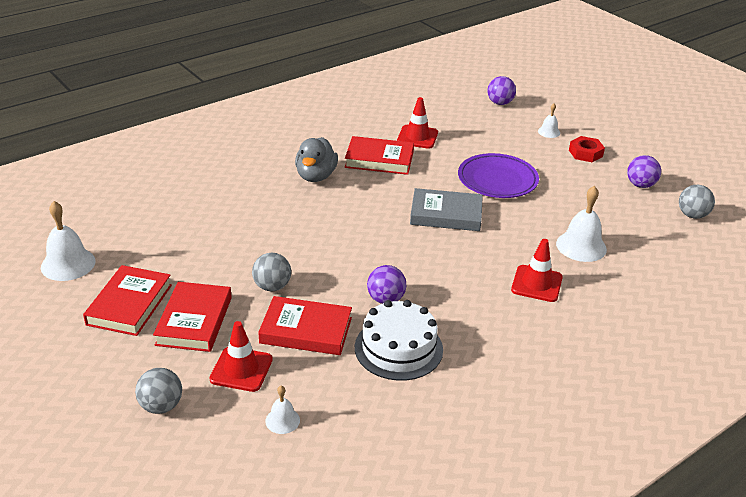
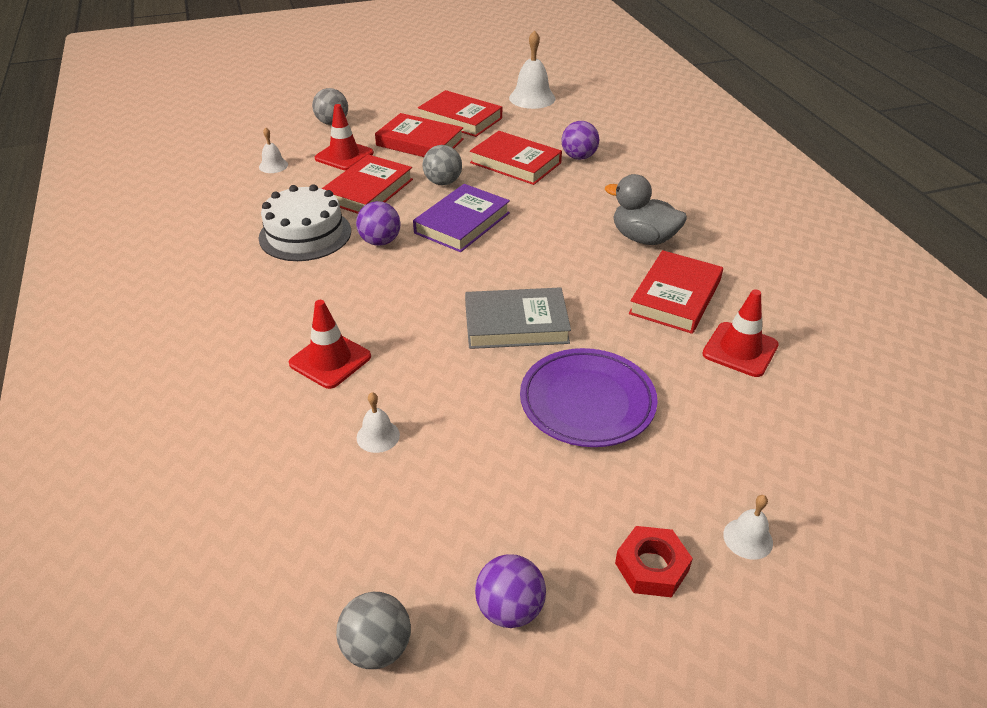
camera: 110 degrees right, 5 degrees up
(219, 251) = (515, 163): none -> red book
(335, 261) = (462, 223): none -> purple book
(446, 214) = (516, 324): grey book -> grey book turned 60 degrees clockwise
(500, 103) = (879, 500): purple ball -> purple ball (579, 157)
(581, 246) = (378, 436): white bell -> white bell, size x0.54

